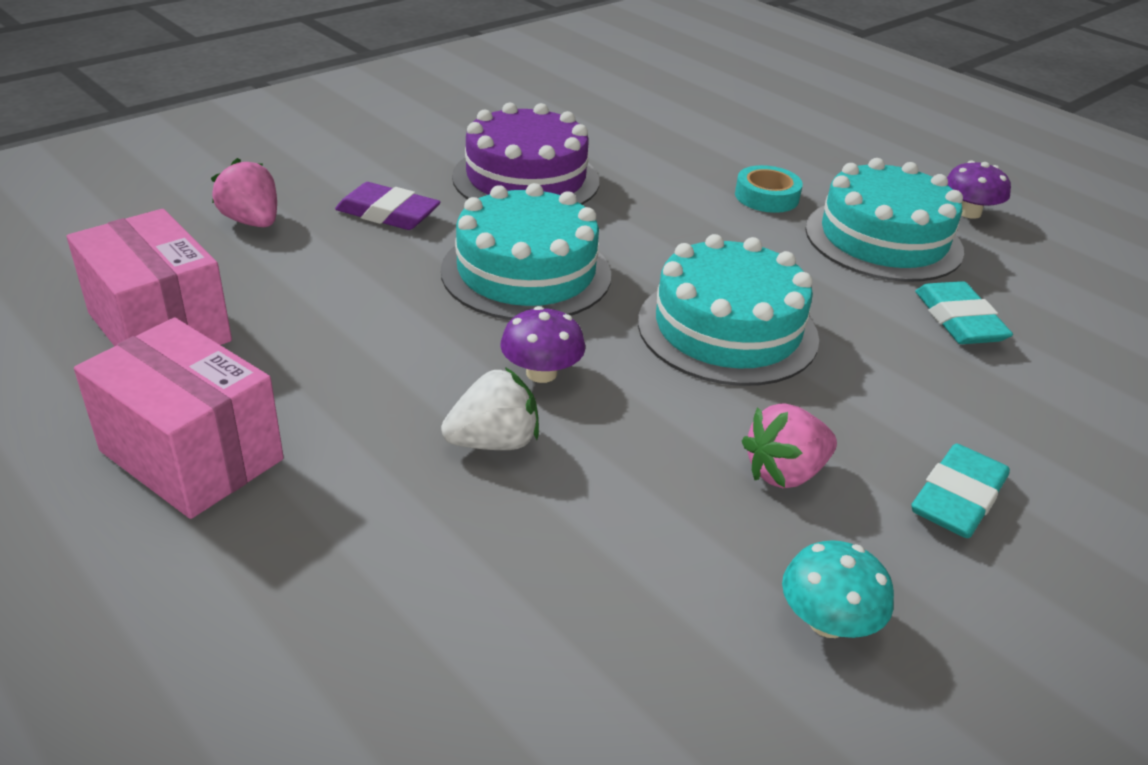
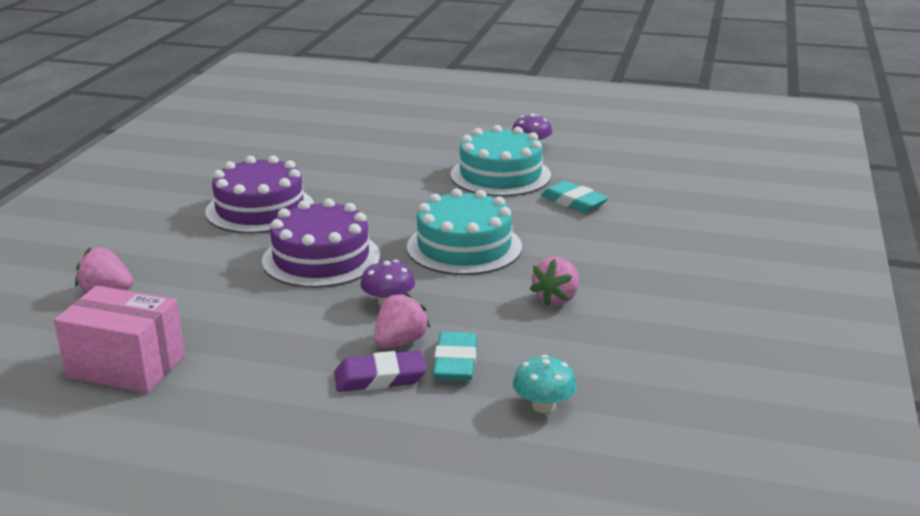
camera: 30 degrees left, 10 degrees down
(191, 455) = (238, 414): pink box -> none
(388, 213) = (194, 257): purple eraser -> purple eraser (380, 377)
(493, 442) = (400, 342): white strawberry -> pink strawberry
(526, 272) = (321, 258): turquoise cake -> purple cake
(766, 197) = (415, 173): turquoise tape -> none
(827, 621) = (631, 347): turquoise mushroom -> turquoise mushroom (543, 406)
(957, 498) = (641, 279): turquoise eraser -> turquoise eraser (455, 362)

